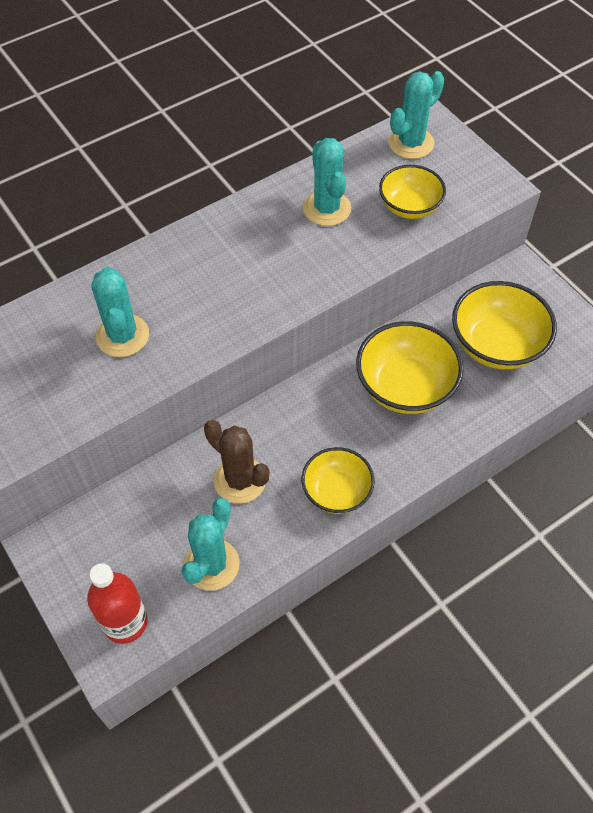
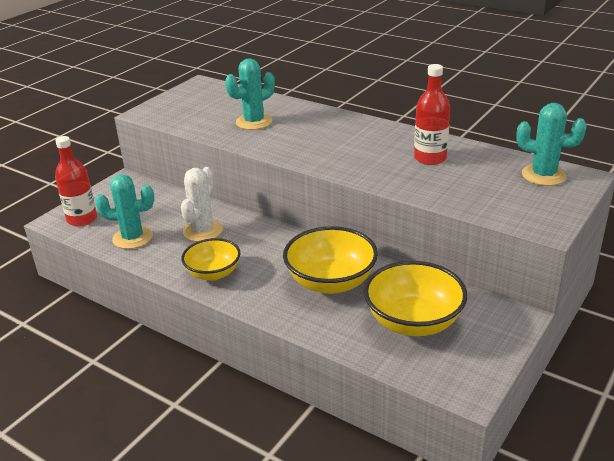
camera: 70 degrees right, 25 degrees down
(240, 480) = (203, 231): brown cactus -> white cactus
(327, 208) = (430, 158): turquoise cactus -> red bottle
(409, 207) = (469, 190): yellow bowl -> none

